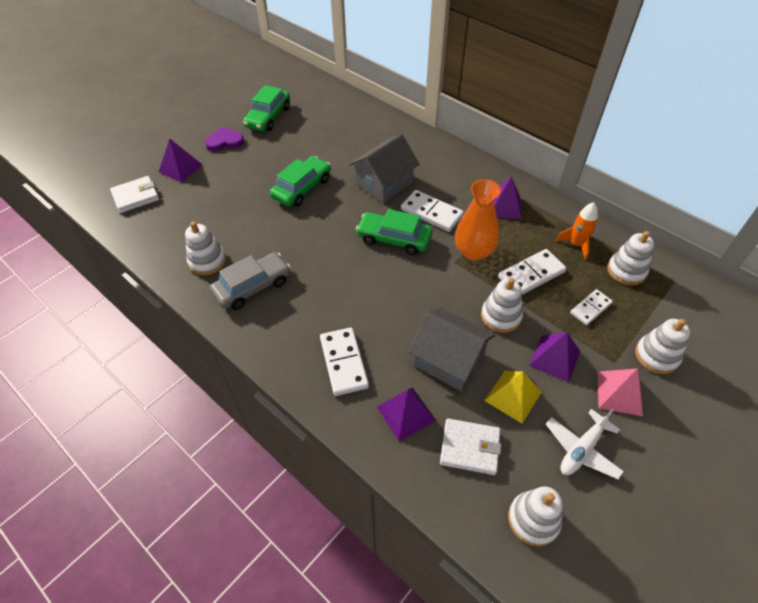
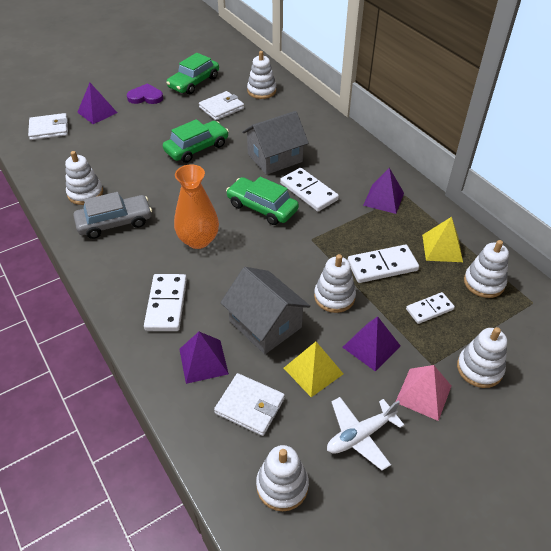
camera: 15 degrees right, 5 degrees down
(308, 140) = (221, 108): none -> white wallet
(341, 114) = (261, 91): none -> white stacking toy
(473, 251) = (334, 233): orange vase -> orange vase (198, 240)
(576, 244) = (442, 248): orange rocket -> yellow pyramid

